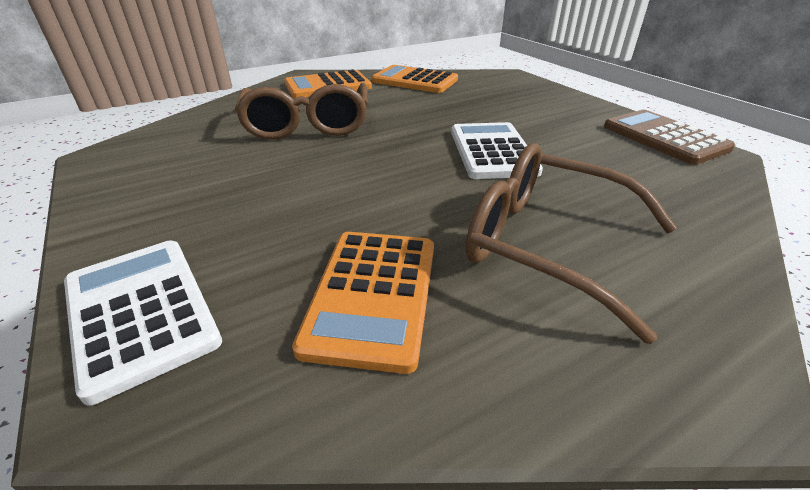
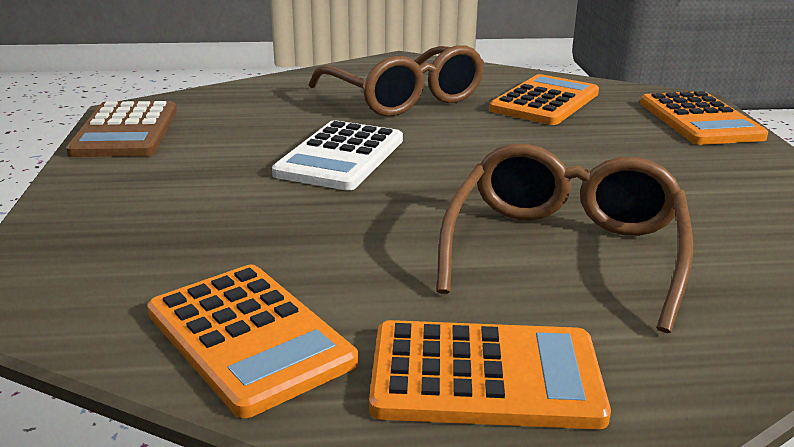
camera: 155 degrees left, 10 degrees down
(140, 312) = (699, 120): white calculator -> orange calculator

